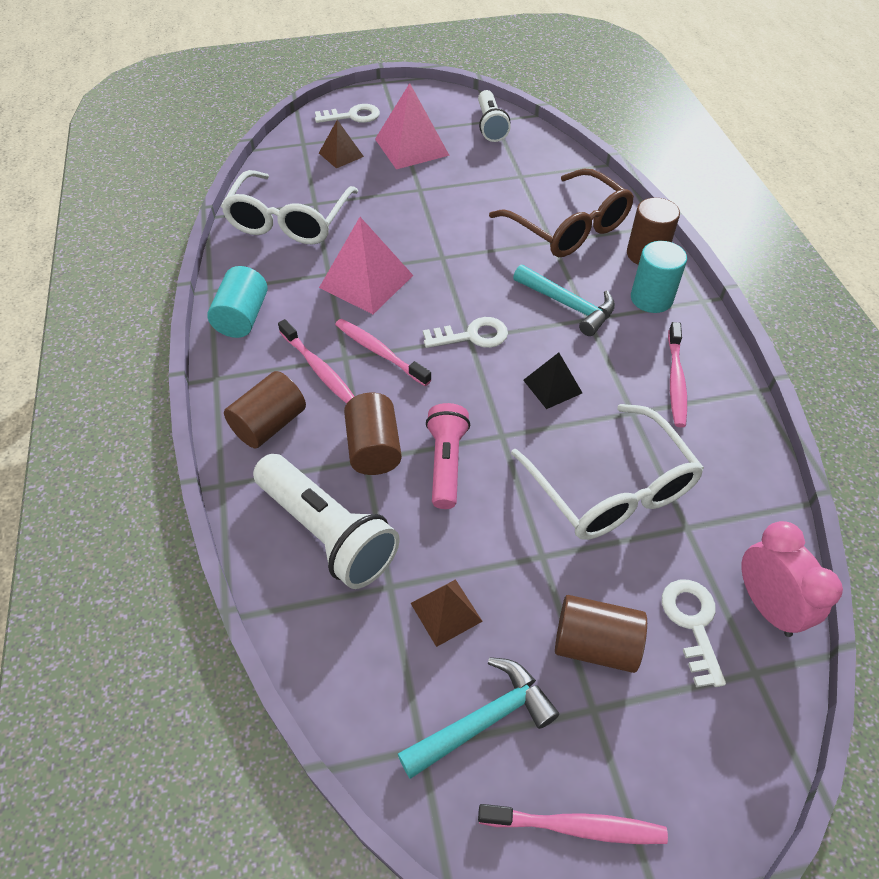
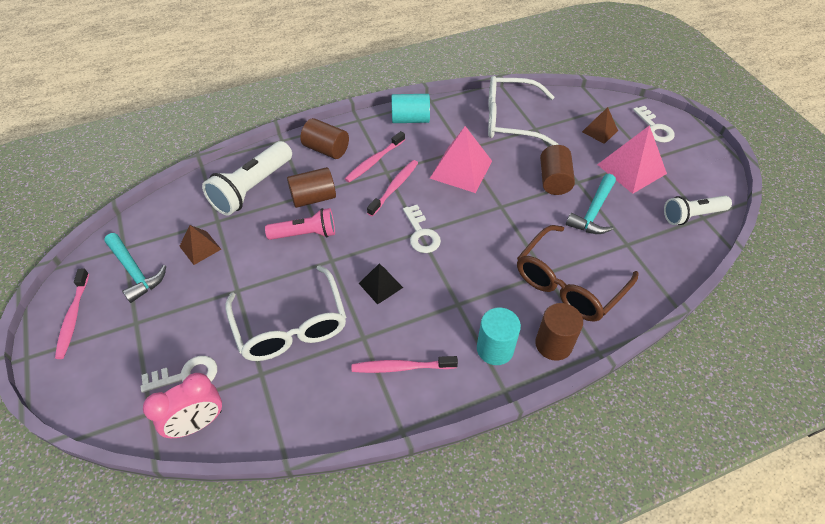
camera: 80 degrees right, 0 degrees up
(568, 305) = (469, 290): turquoise hammer -> turquoise hammer (593, 212)
(595, 644) = (175, 321): brown cylinder -> brown cylinder (554, 180)
(611, 489) = (291, 326): white glasses -> white glasses turned 75 degrees counterclockwise

